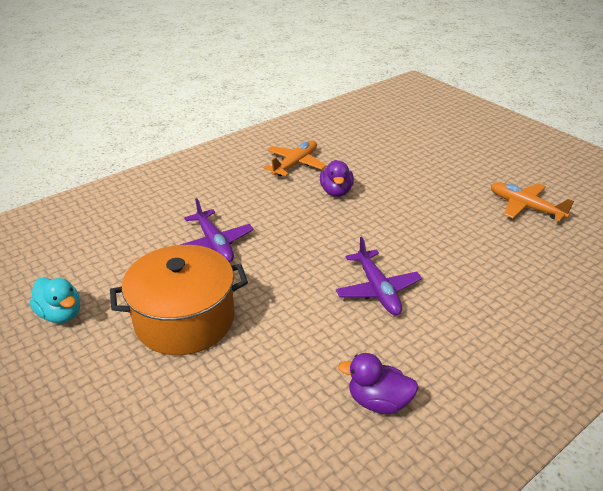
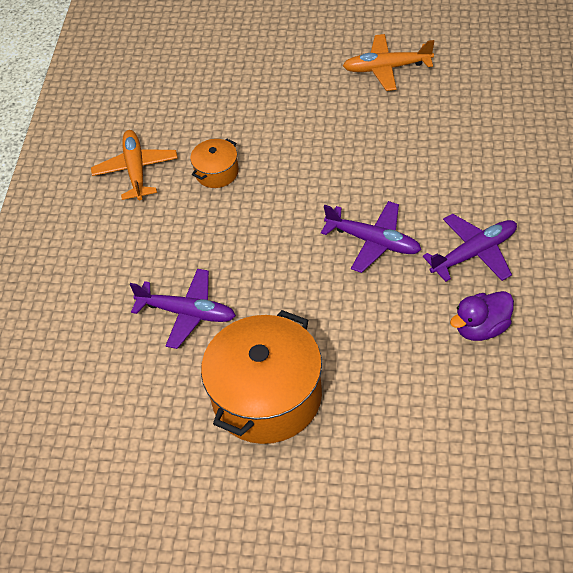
camera: 40 degrees left, 15 degrees up
(61, 314) = (158, 488): turquoise duck -> none
(336, 192) = (217, 172): purple duck -> orange pot
(441, 350) = (474, 253): none -> purple plane

